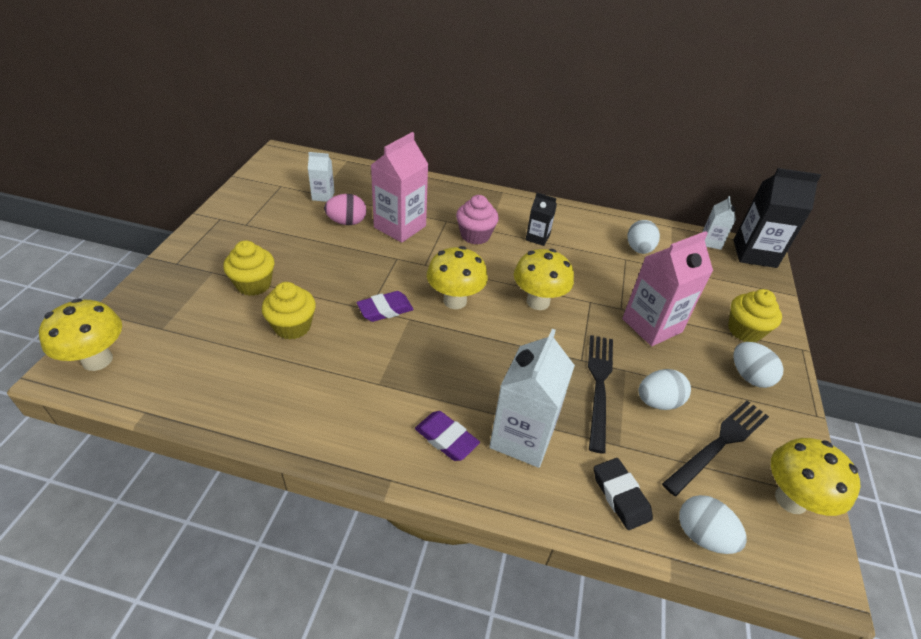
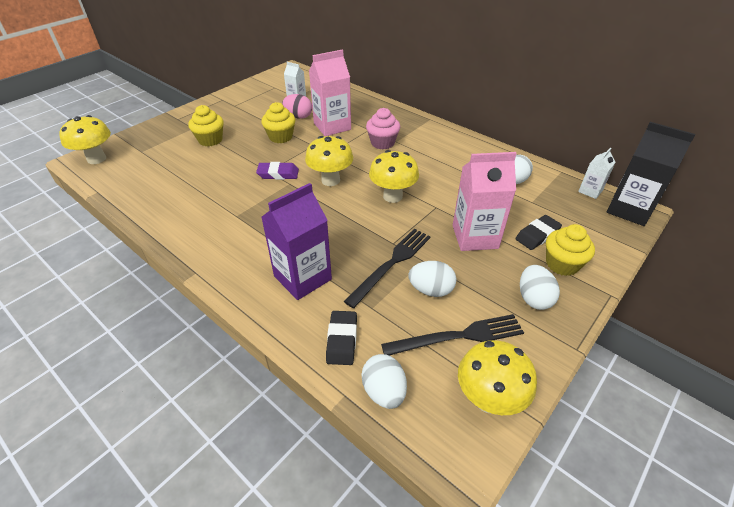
camera: 30 degrees right, 0 degrees up
(292, 326) = (212, 169): yellow cupcake -> yellow cupcake (281, 137)
(446, 439) = (250, 261): purple eraser -> none
(522, 437) = (302, 278): white carton -> purple carton
(537, 238) = (431, 154): black carton -> none
(703, 305) = (537, 235): none -> black eraser

